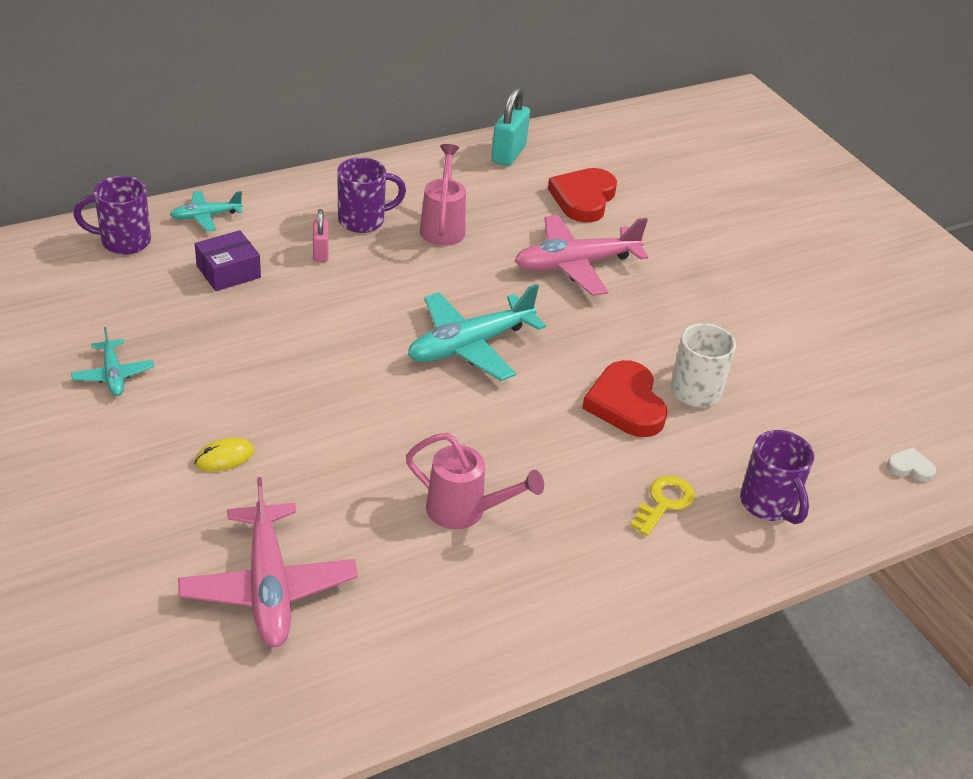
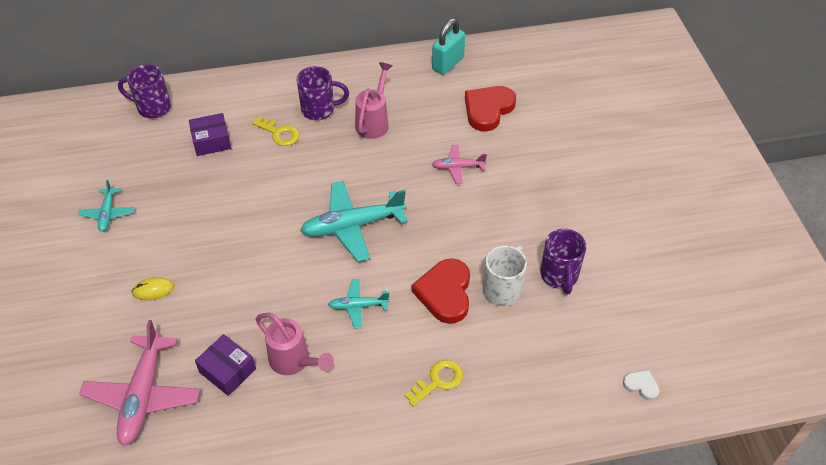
camera: 20 degrees right, 10 degrees up
(206, 216) = (214, 93): turquoise plane -> turquoise plane (358, 306)
(320, 252) = (279, 133): pink padlock -> yellow key
(377, 537) = (227, 370): none -> purple box
(575, 265) = (457, 167): pink plane -> pink plane, size x0.53
(769, 504) = (515, 397): purple mug -> purple mug (559, 276)

